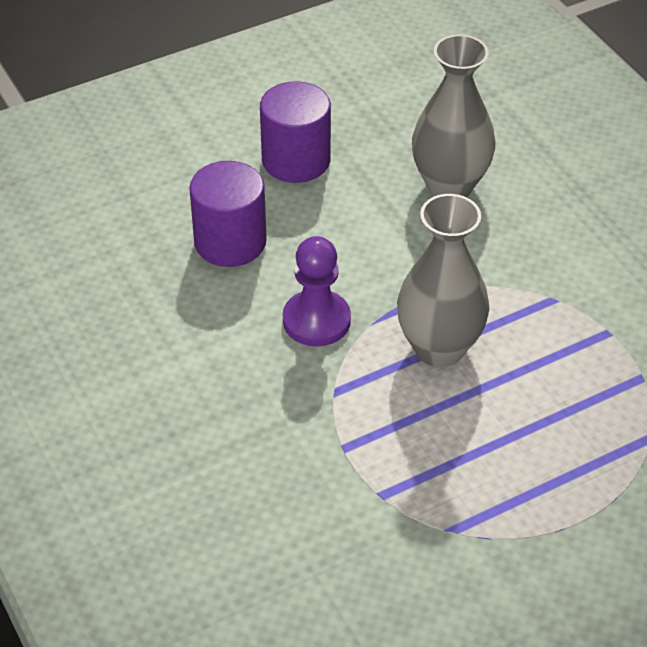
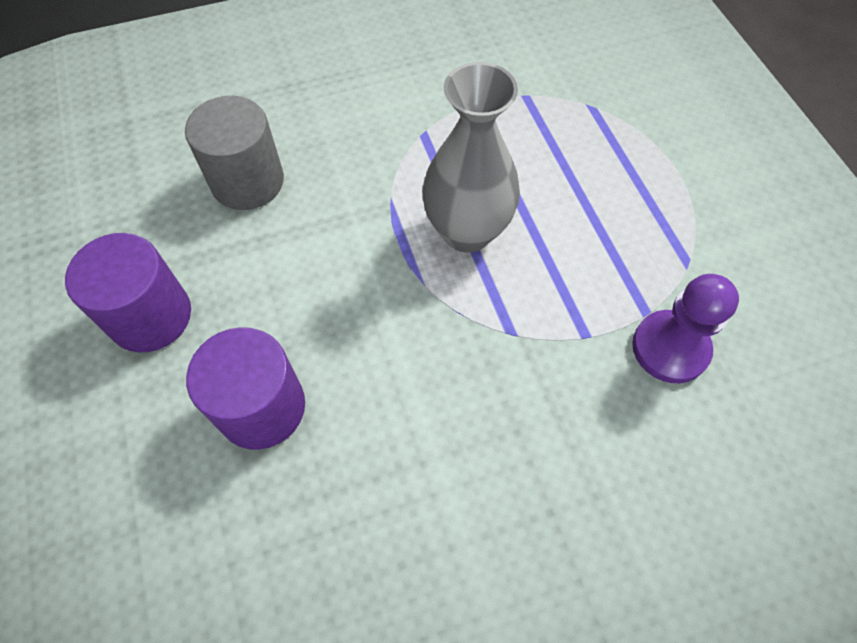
camera: 80 degrees left, 15 degrees up
(316, 320) = (408, 334): purple pawn -> purple pawn (670, 348)
(450, 186) = (247, 181): grey vase -> grey cylinder

